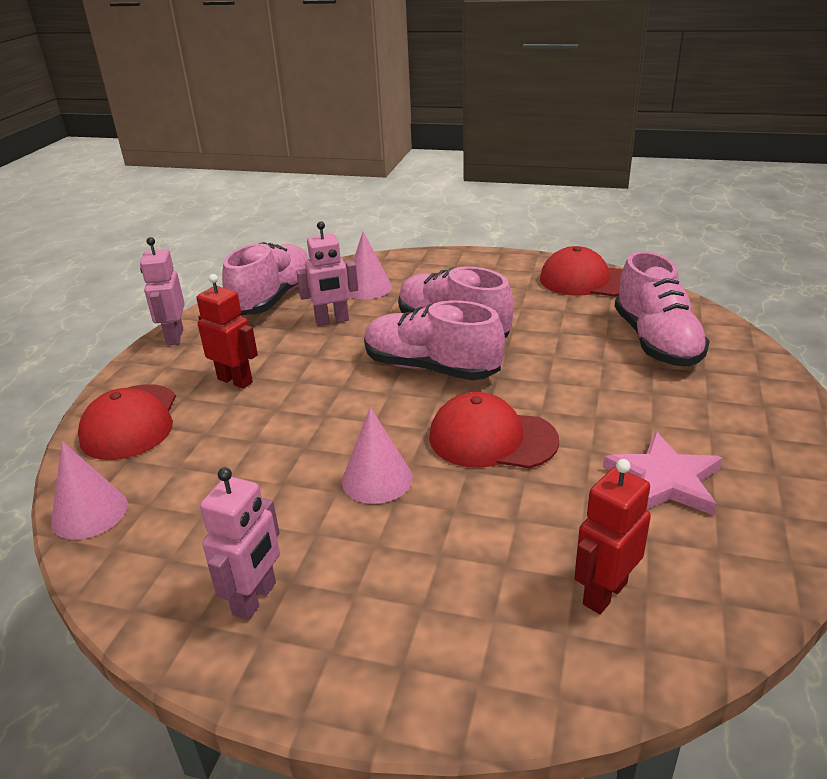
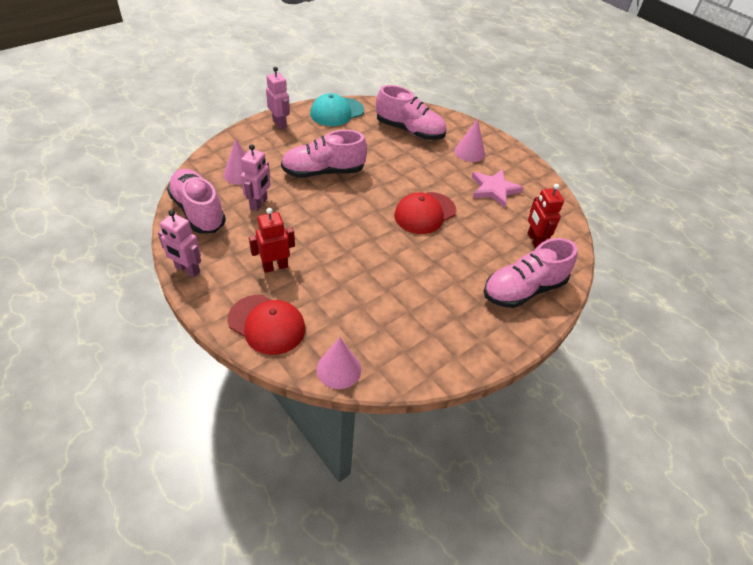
camera: 60 degrees left, 15 degrees up
(255, 599) = (458, 332): pink robot -> pink robot (280, 123)
(377, 479) = (416, 260): pink cone -> pink cone (469, 152)
(431, 368) = (350, 198): pink shoe -> pink shoe (523, 289)
(586, 281) = (337, 112): red cap -> turquoise cap

